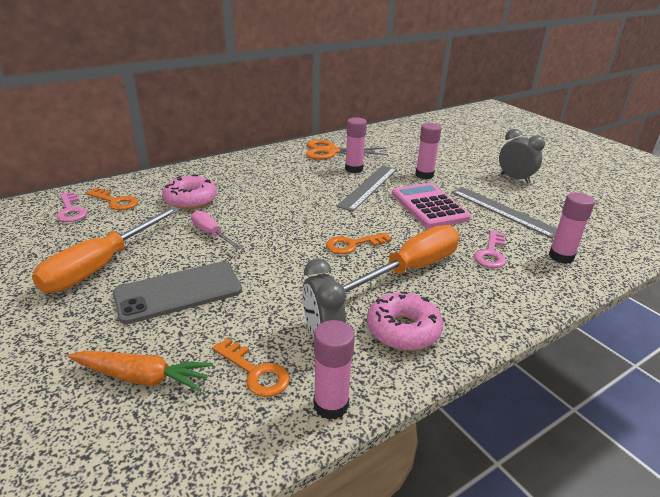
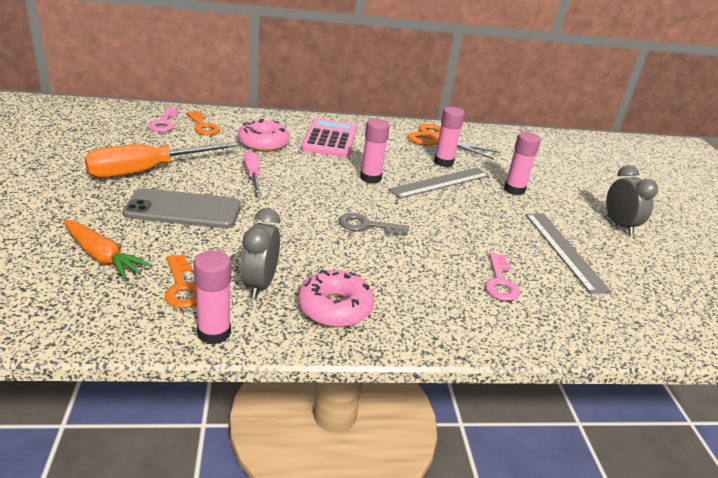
camera: 25 degrees right, 0 degrees up
(353, 245) = (367, 226): orange key -> grey key
(410, 269) = (399, 264): orange screwdriver -> none
(429, 206) = (484, 219): pink calculator -> pink calculator (330, 139)
(491, 253) = (500, 282): pink key -> pink key turned 45 degrees counterclockwise
(561, 256) = (578, 313): pink glue stick -> pink glue stick (370, 178)

